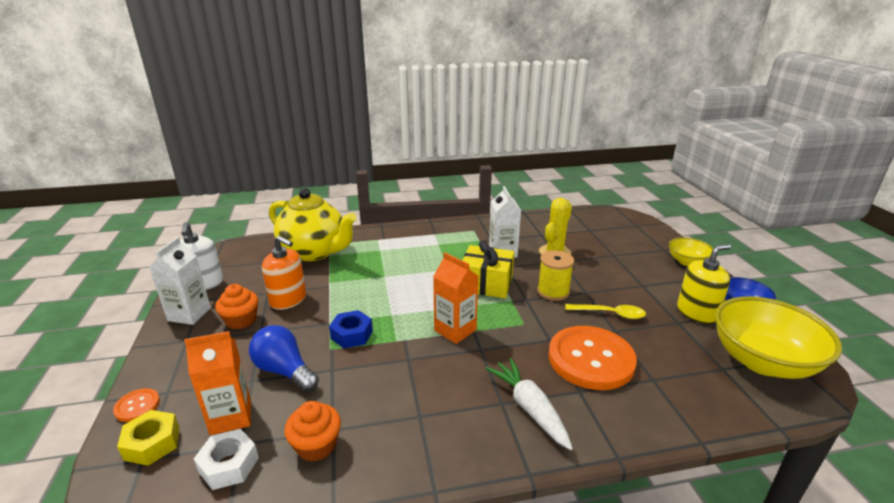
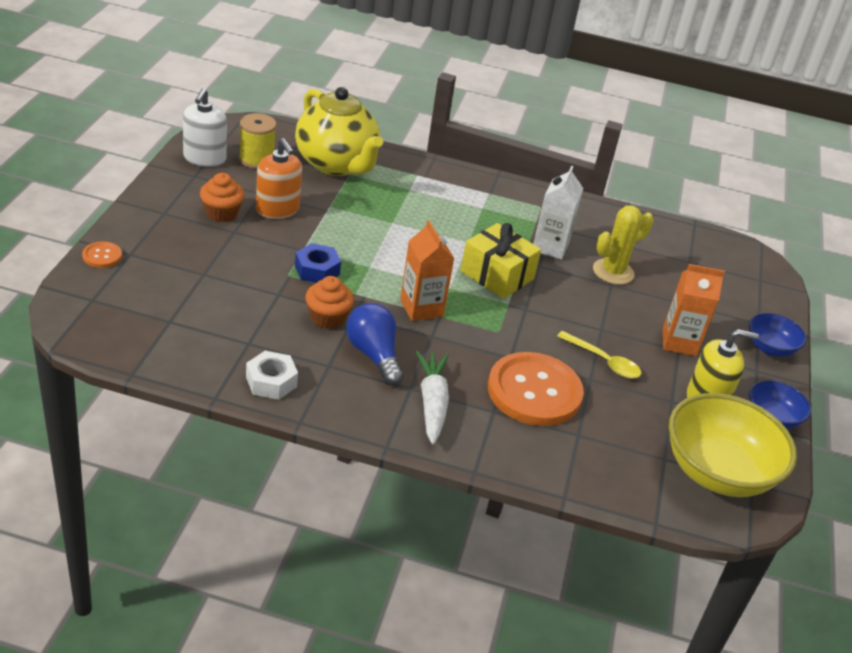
camera: 20 degrees right, 10 degrees up
(152, 443) = (103, 291): yellow nut -> none
(189, 314) = (177, 187): white carton -> none
(229, 465) = (153, 333): white nut -> white nut (271, 381)
(231, 417) = (171, 297): orange carton -> orange carton (679, 342)
(284, 371) = (235, 278): blue light bulb -> blue light bulb (374, 355)
(316, 445) = (228, 349): orange cupcake -> orange cupcake (327, 318)
(553, 291) = (564, 313): yellow spool -> yellow spool (256, 159)
(687, 262) = (770, 348): yellow bowl -> blue bowl

